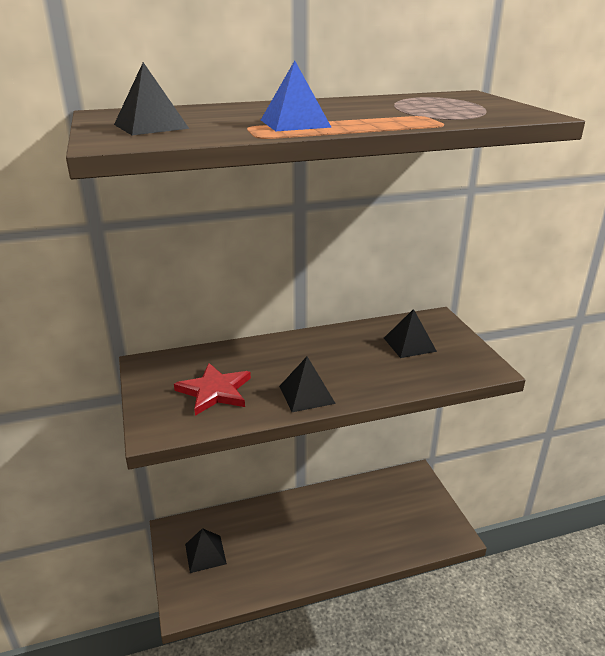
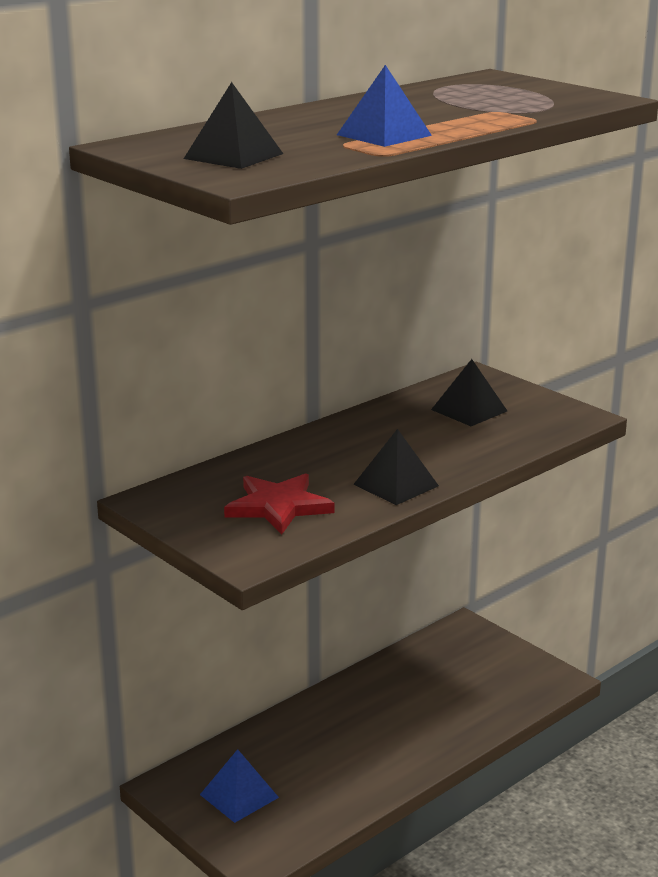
camera: 25 degrees left, 5 degrees down
(205, 554) = (239, 796): black pyramid -> blue pyramid

